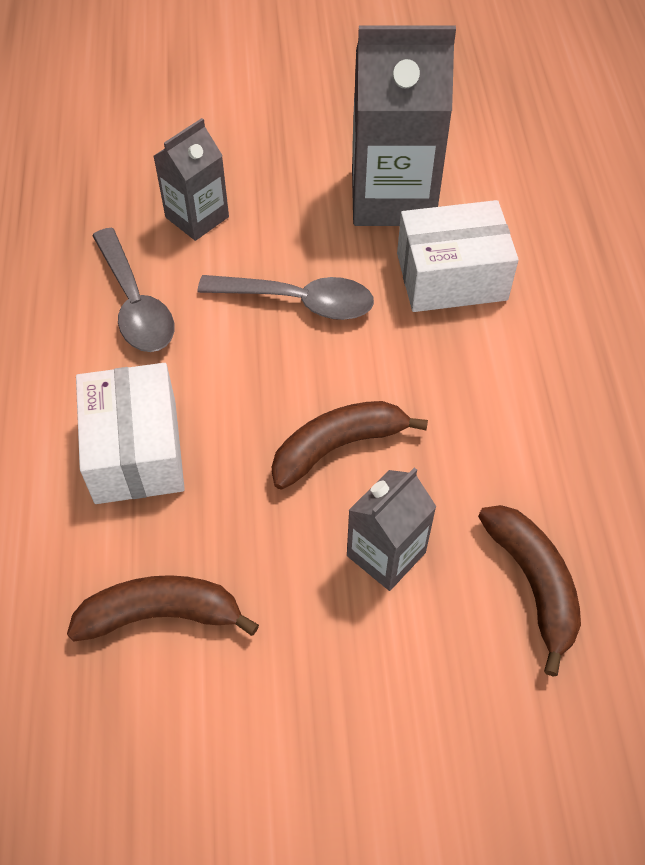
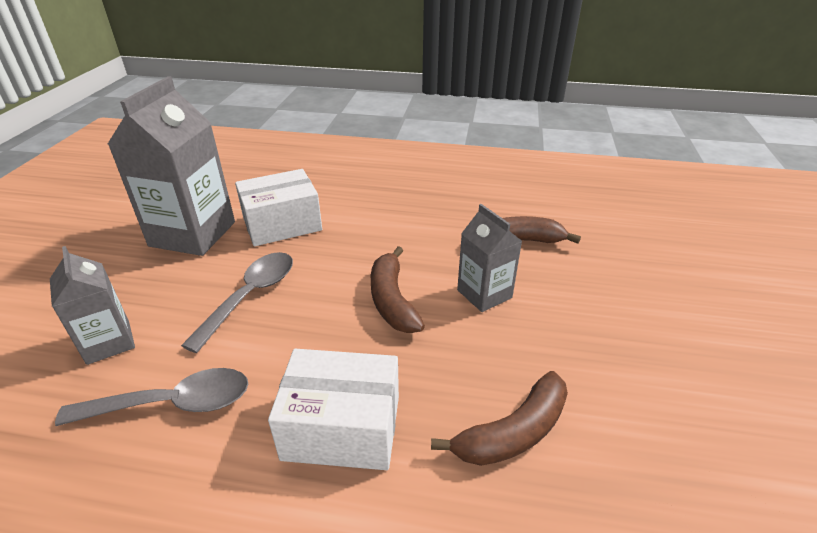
camera: 75 degrees left, 20 degrees down
(161, 614) = (513, 432): brown banana -> brown banana turned 135 degrees counterclockwise
(451, 276) = (282, 224): white box -> white box turned 60 degrees clockwise

